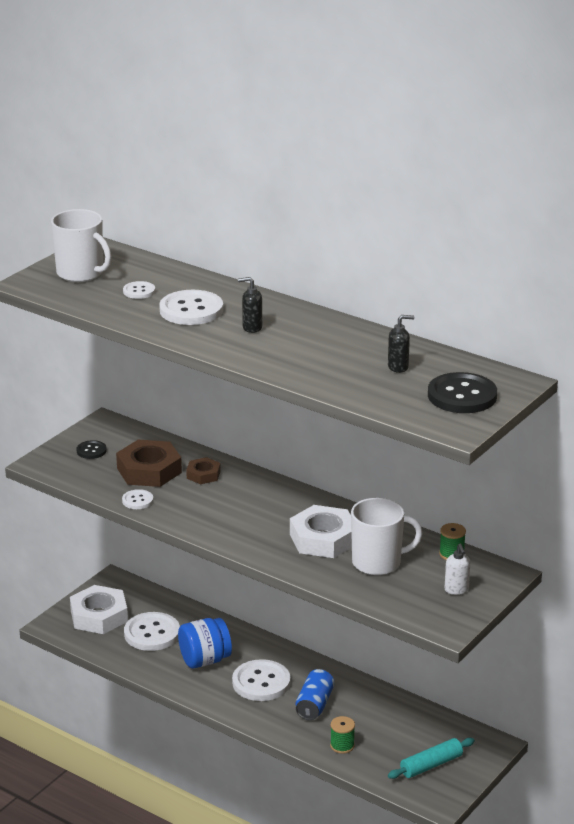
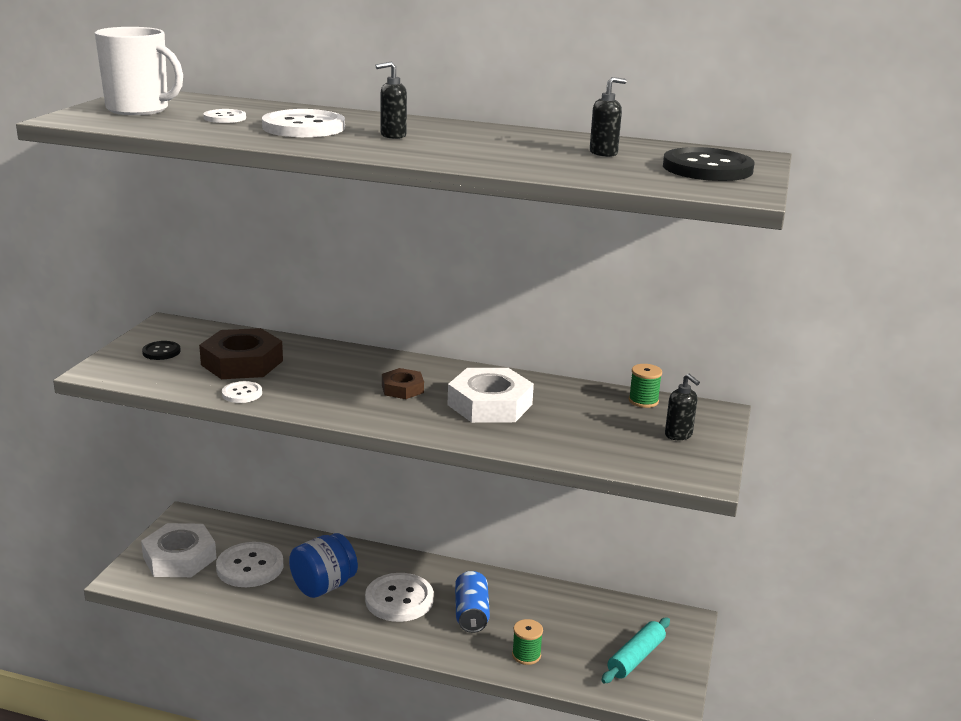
camera: 20 degrees left, 5 degrees down
(203, 474) = (310, 360): brown nut -> brown nut (402, 389)
(378, 562) = (569, 420): white mug -> none
(456, 590) = (678, 435): white soap dispenser -> black soap dispenser

